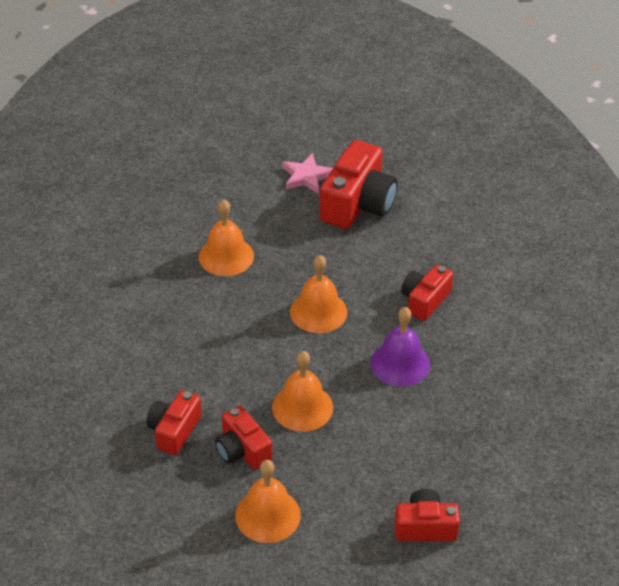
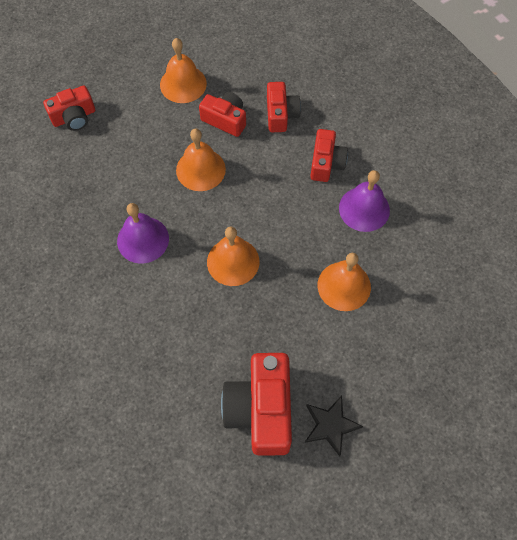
camera: 155 degrees right, 20 degrees up
(157, 307) = (364, 209): none -> purple bell
(306, 176) = (330, 425): pink star -> black star
(424, 300) = (147, 314): red camera -> red camera (326, 163)

